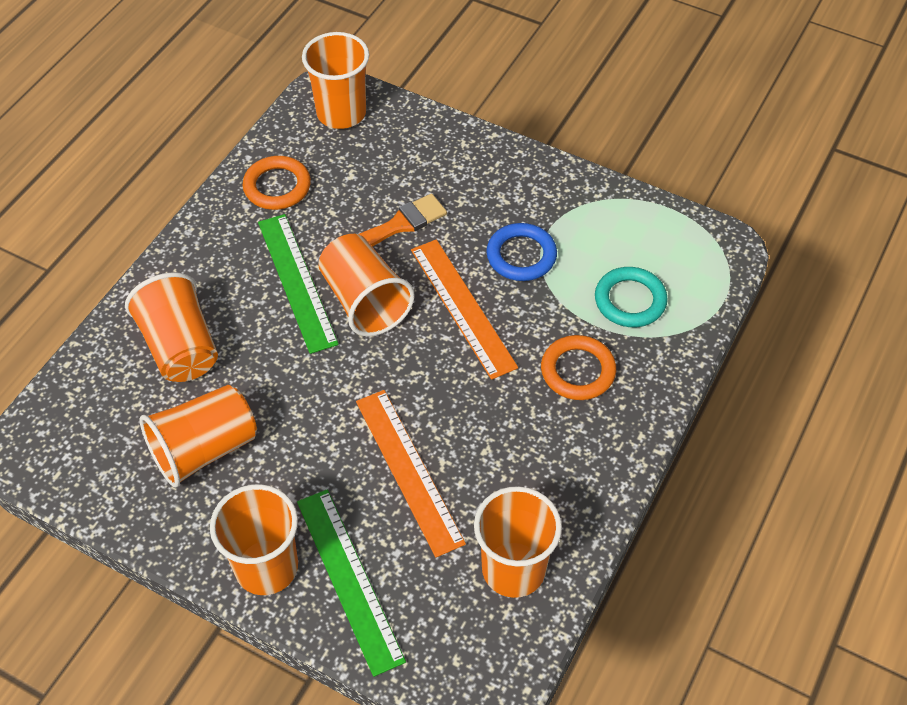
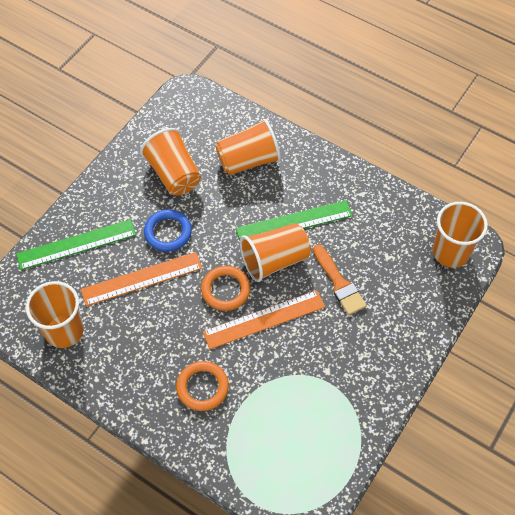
camera: 95 degrees right, 5 degrees up
(266, 567) = (92, 204): orange cup -> none
(277, 186) = (378, 211): orange ring -> orange ring (225, 290)
(521, 256) = (307, 362): blue ring -> blue ring (168, 232)
(630, 300) = (260, 432): turquoise ring -> none

